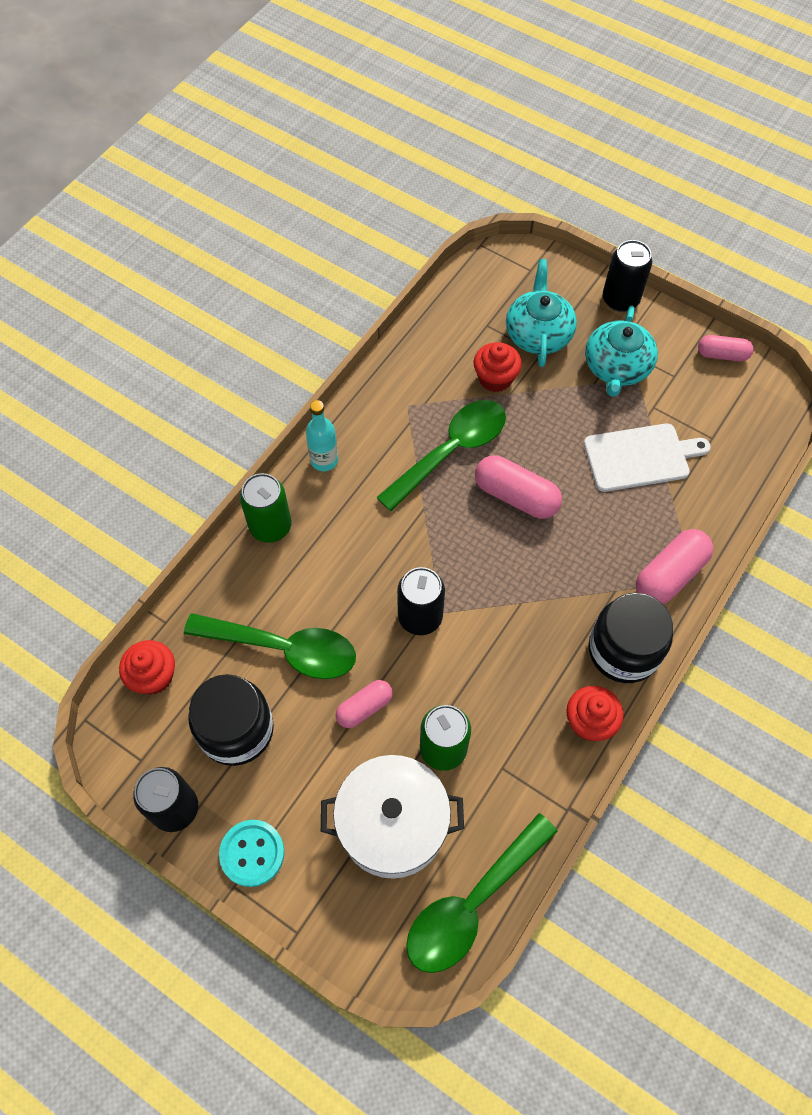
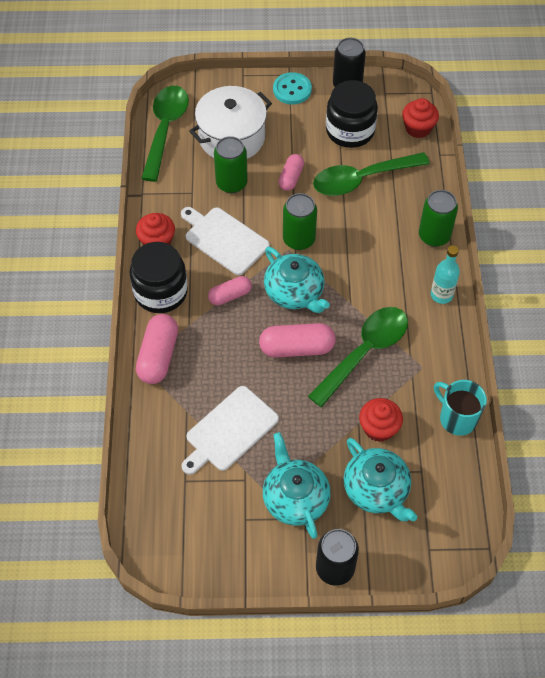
camera: 145 degrees right, 5 degrees down
(417, 346) = (457, 418): none -> turquoise mug
(420, 617) = (299, 239): black can -> green can
(451, 451) = (364, 352): green spoon -> green spoon turned 150 degrees counterclockwise
(473, 557) = (295, 292): none -> turquoise teapot
(506, 673) = (224, 239): none -> white cutting board
(722, 355) = (218, 566): pink capsule -> pink capsule (230, 296)

